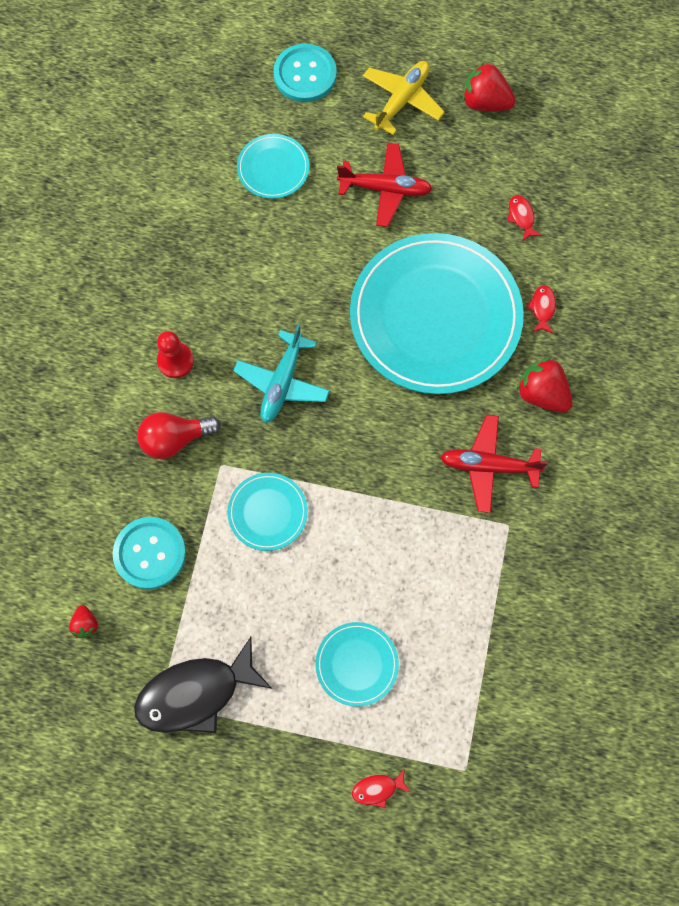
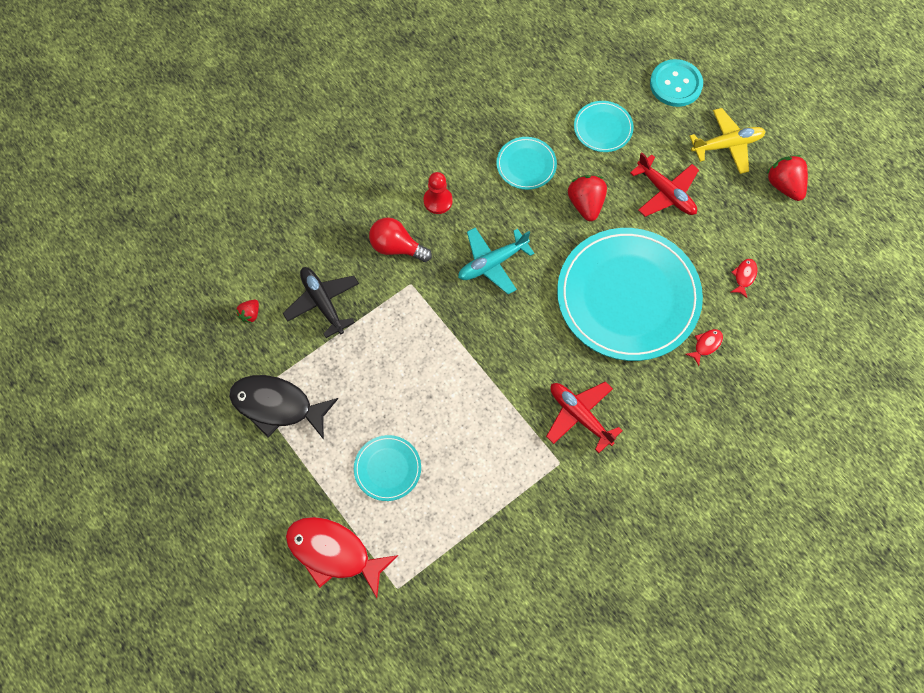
camera: 40 degrees right, 5 degrees down
(150, 553) = (322, 303): turquoise button -> black plane
(267, 512) = (414, 334): turquoise plate -> turquoise plate (526, 165)
(377, 789) = (334, 553): red fish -> red fish, size x2.38
(542, 394) = (657, 398): red strawberry -> red strawberry (586, 204)

